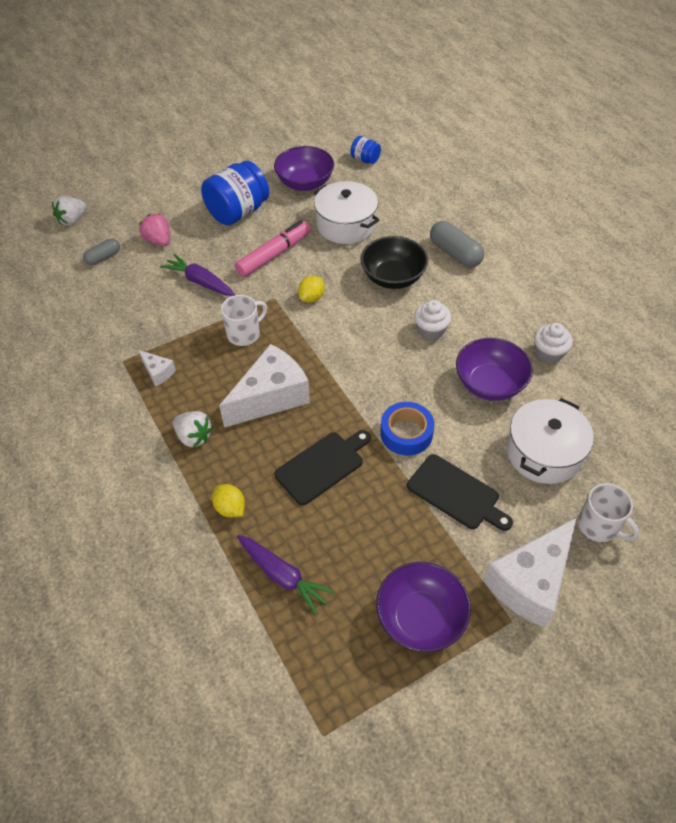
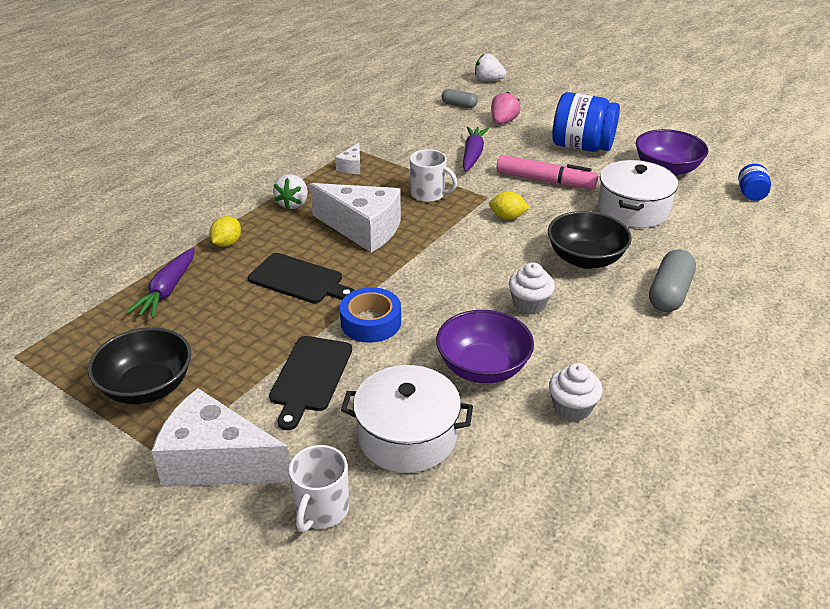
camera: 65 degrees right, 15 degrees down
(420, 618) = (147, 387): purple bowl -> black bowl

